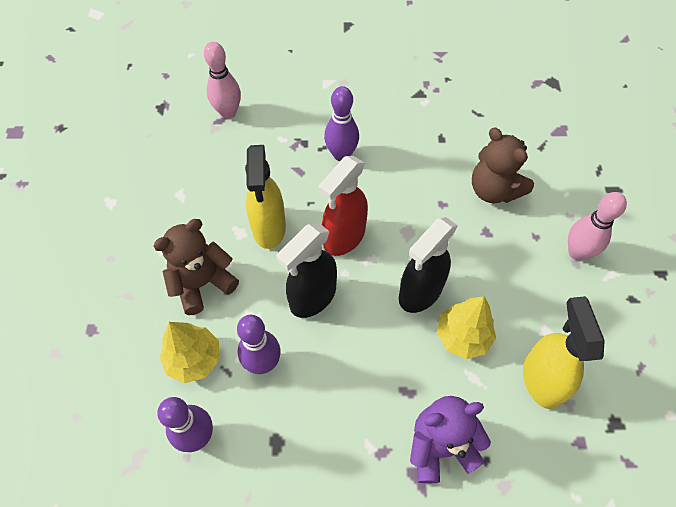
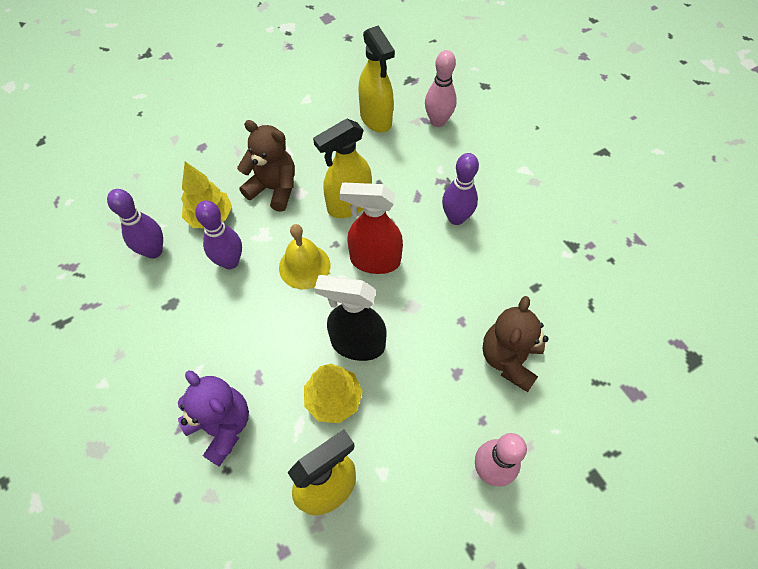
camera: 60 degrees right, 0 degrees up
(186, 157) = (376, 119): none -> yellow spray bottle
(312, 297) = (304, 266): black spray bottle -> yellow bell

